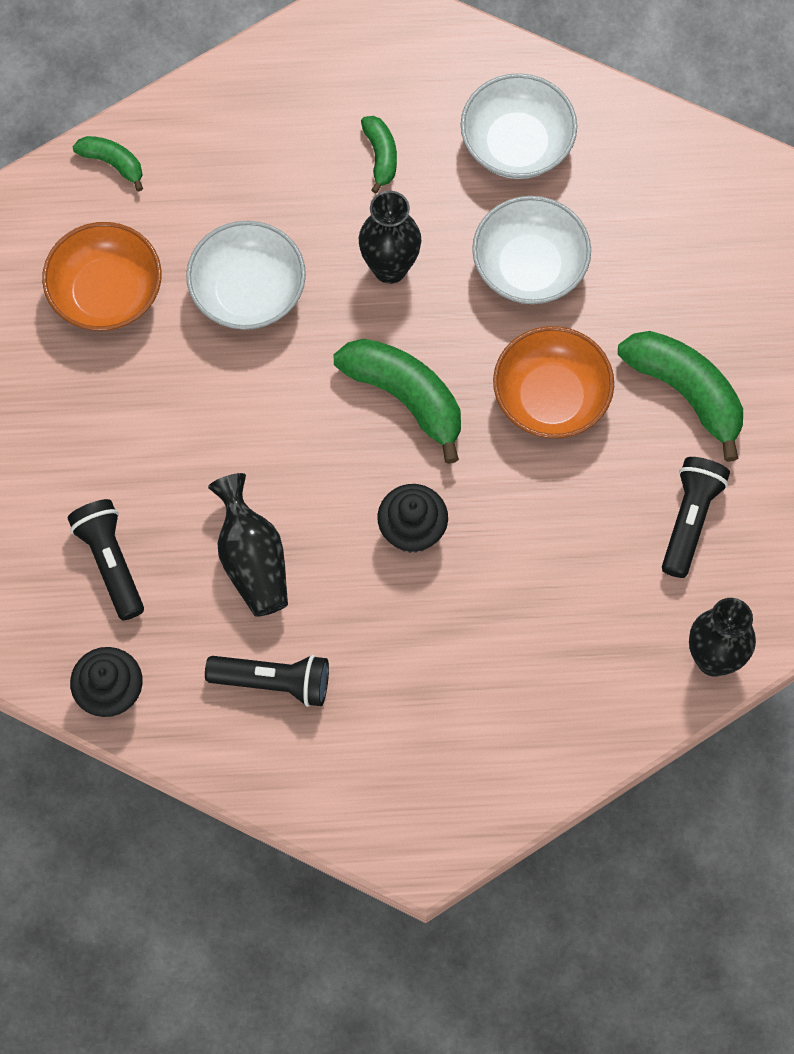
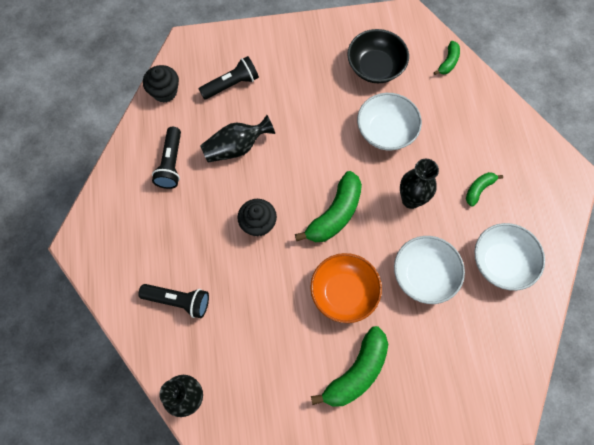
camera: 85 degrees right, 0 degrees up
(106, 293) = (375, 67): orange bowl -> black bowl
(381, 156) = (478, 189): green banana -> green banana turned 150 degrees clockwise
(690, 519) = (275, 378): black flashlight -> black flashlight (178, 301)

